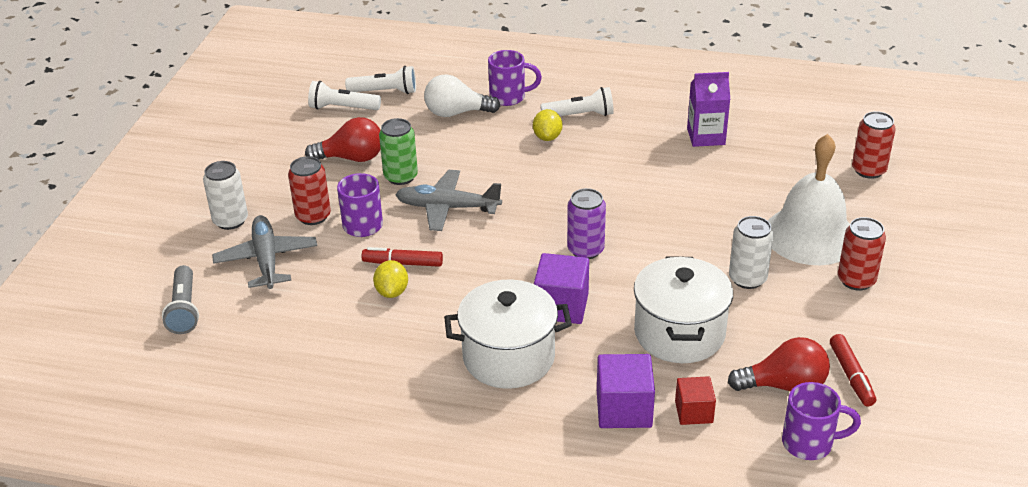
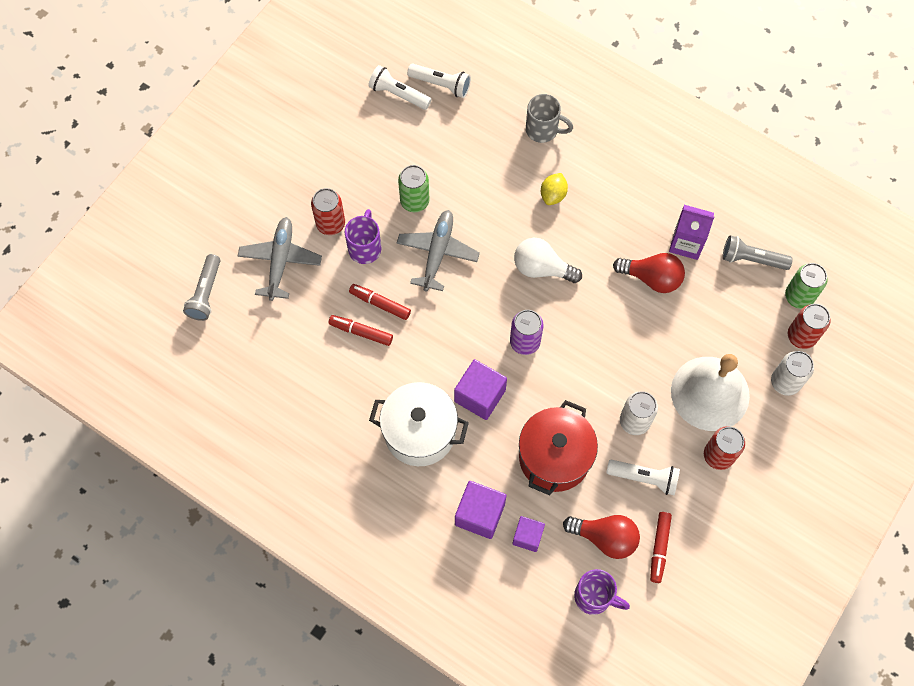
camera: 20 degrees right, 30 degrees up
(230, 220) = (266, 205): white can -> white can (785, 382)
(351, 158) = (384, 163): red light bulb -> red light bulb (651, 278)
(392, 292) = (361, 332): yellow lemon -> red marker
(447, 208) = (437, 253): grey plane -> grey plane turned 75 degrees clockwise
(456, 113) = (490, 135): white light bulb -> white light bulb (542, 268)
(509, 97) = (543, 130): purple mug -> grey mug
(580, 115) = (592, 176): white flashlight -> white flashlight (644, 478)
(679, 333) = (554, 457): white pot -> red pot
(694, 412) = (527, 536): red cube -> purple cube
(778, 131) = (752, 259): none -> grey flashlight
(843, 144) = (799, 296): none -> green can

